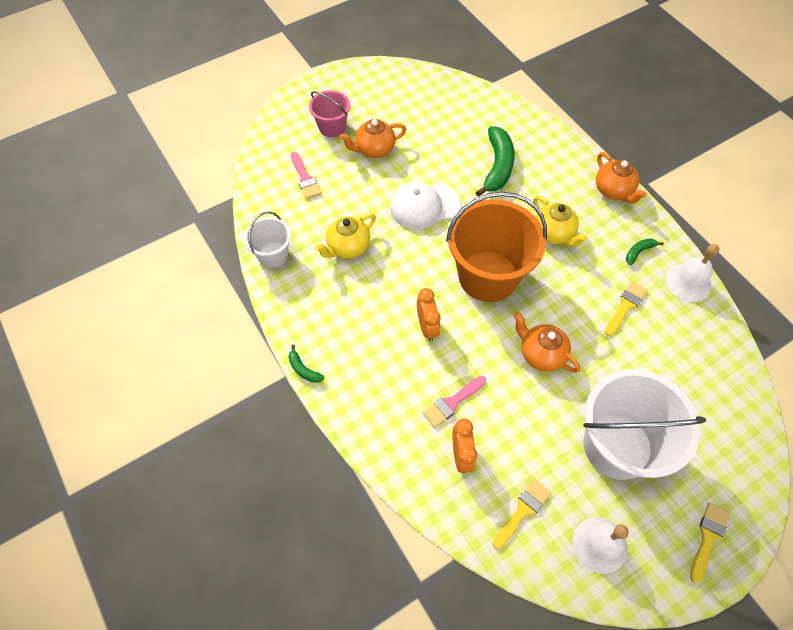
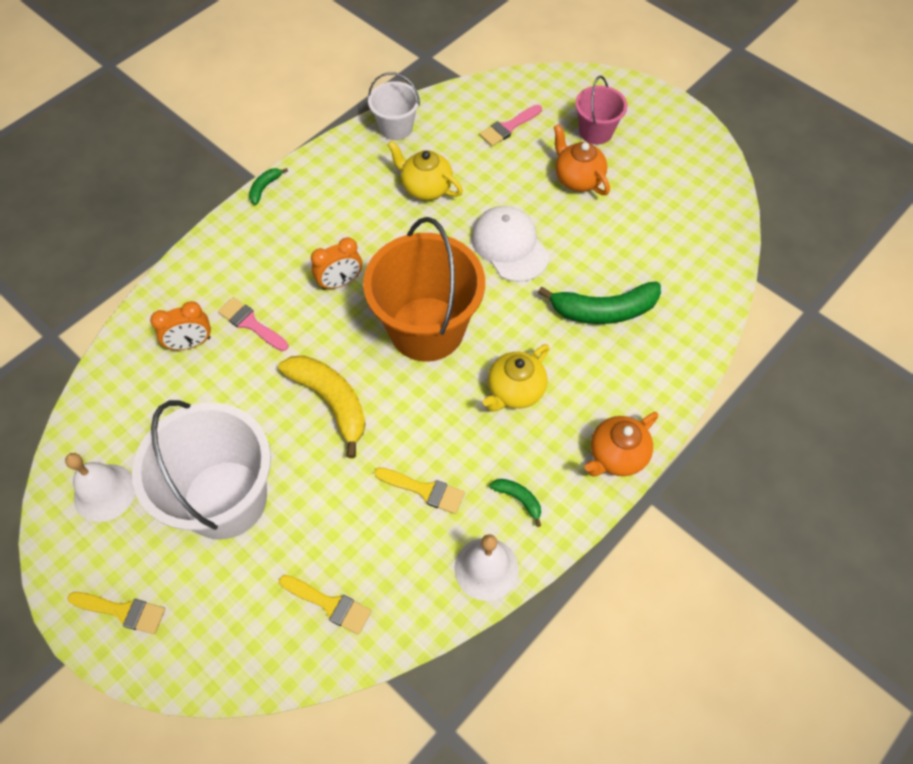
camera: 75 degrees right, 0 degrees up
(522, 511) = (135, 411): yellow brush -> yellow brush (329, 604)
(541, 354) = (331, 402): orange teapot -> yellow banana

